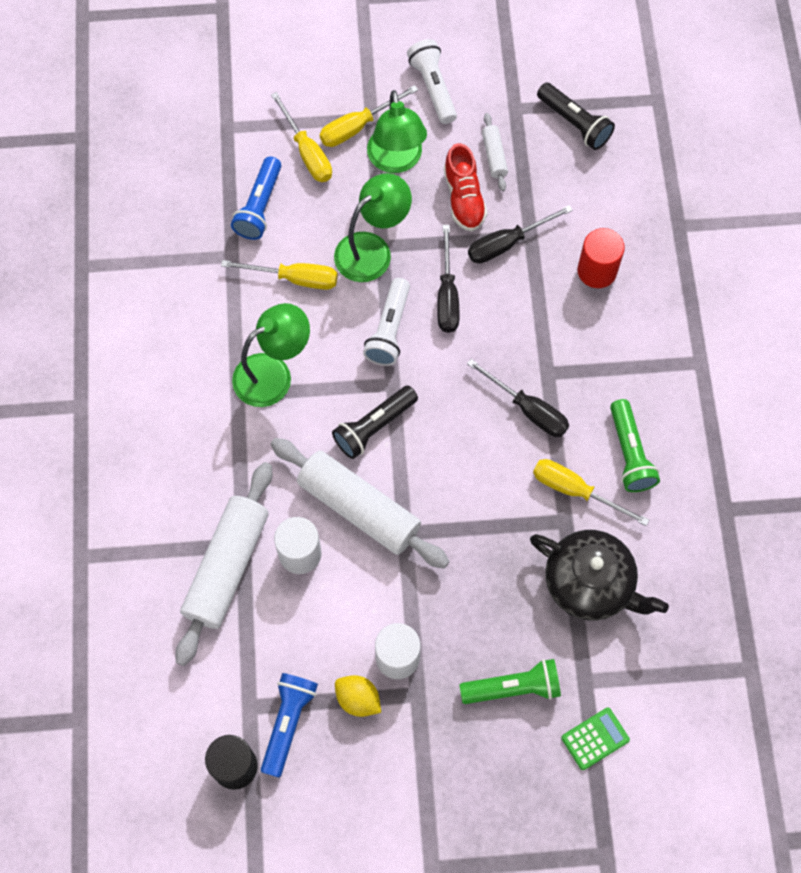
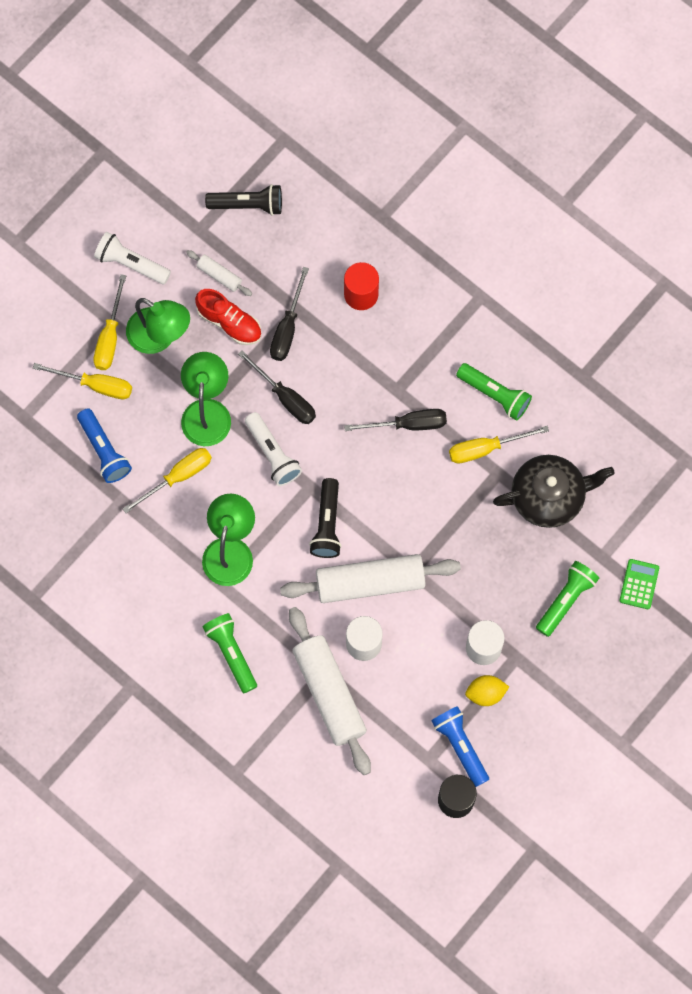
camera: 45 degrees left, 5 degrees up
(185, 456) = (231, 653): none -> green flashlight

